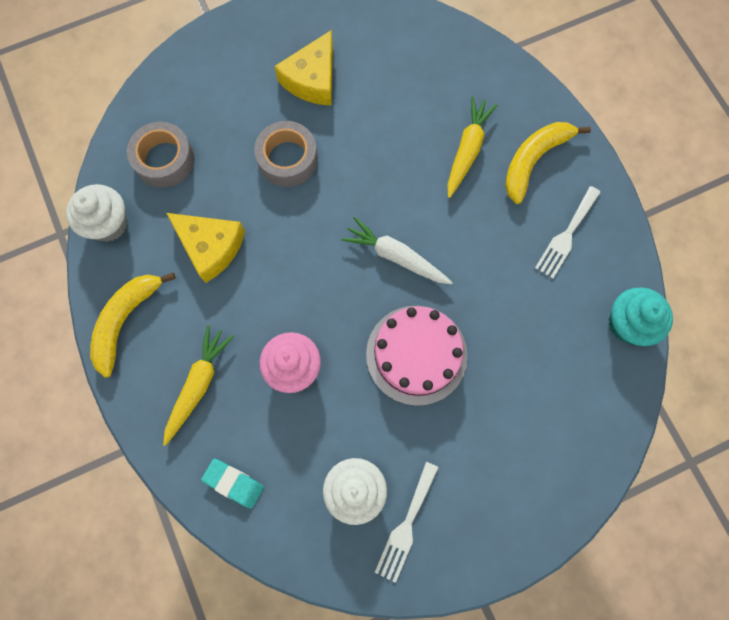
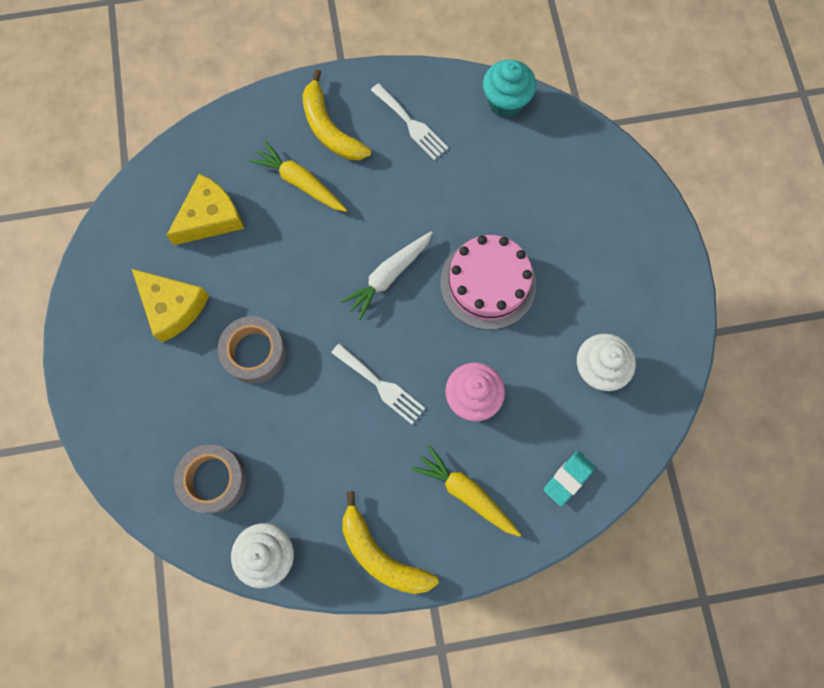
camera: 75 degrees left, 0 degrees up
(210, 247) = (327, 451): yellow cheese -> yellow cheese (210, 217)
(406, 524) = (636, 333): white fork -> white fork (380, 385)

